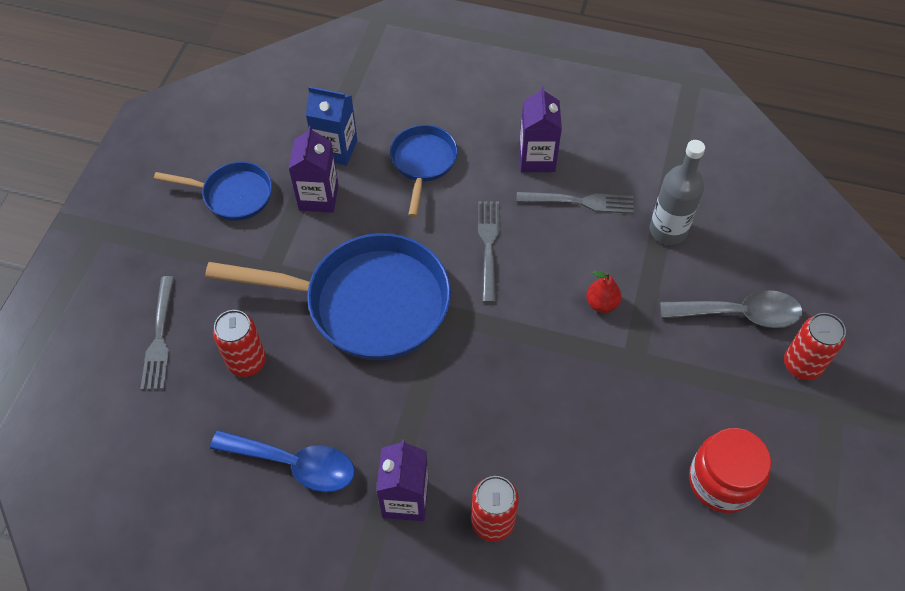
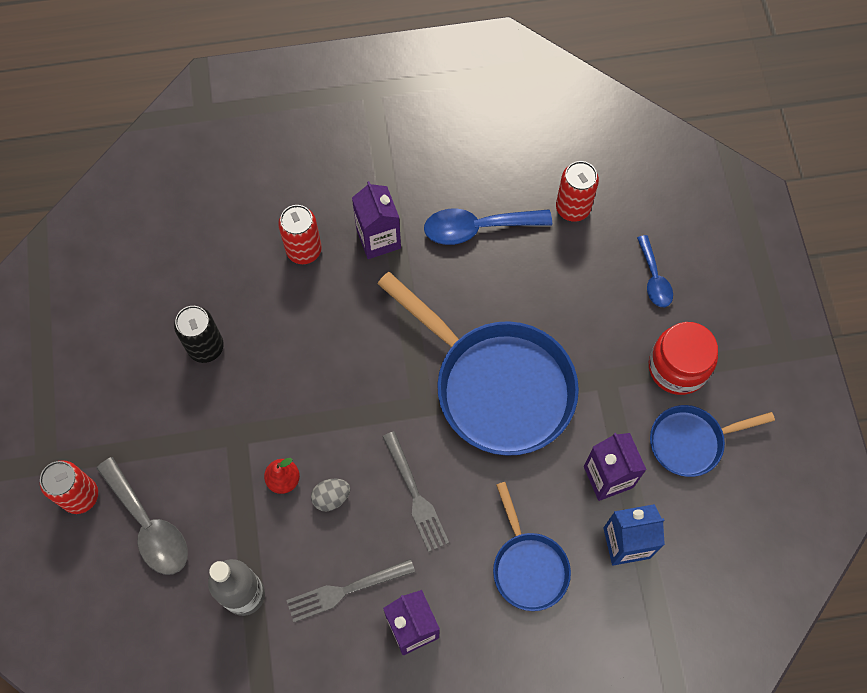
camera: 155 degrees right, 10 degrees up
(159, 337) = (654, 279): grey fork -> blue spoon
(247, 361) = (567, 289): red can -> red can (573, 208)
(368, 303) = (497, 386): blue pan -> blue pan turned 120 degrees counterclockwise
(563, 272) = (331, 497): none -> grey egg
(638, 458) = (206, 347): none -> black can
(722, 481) = (131, 357): red jar -> red jar (677, 367)
(739, 314) = (149, 526): grey spoon -> grey spoon turned 105 degrees counterclockwise

